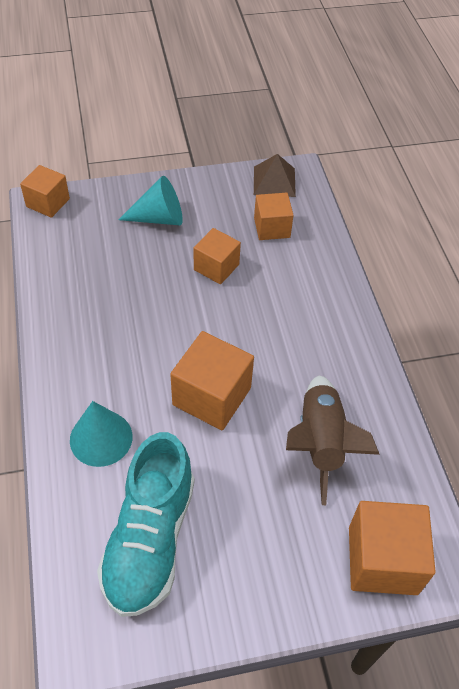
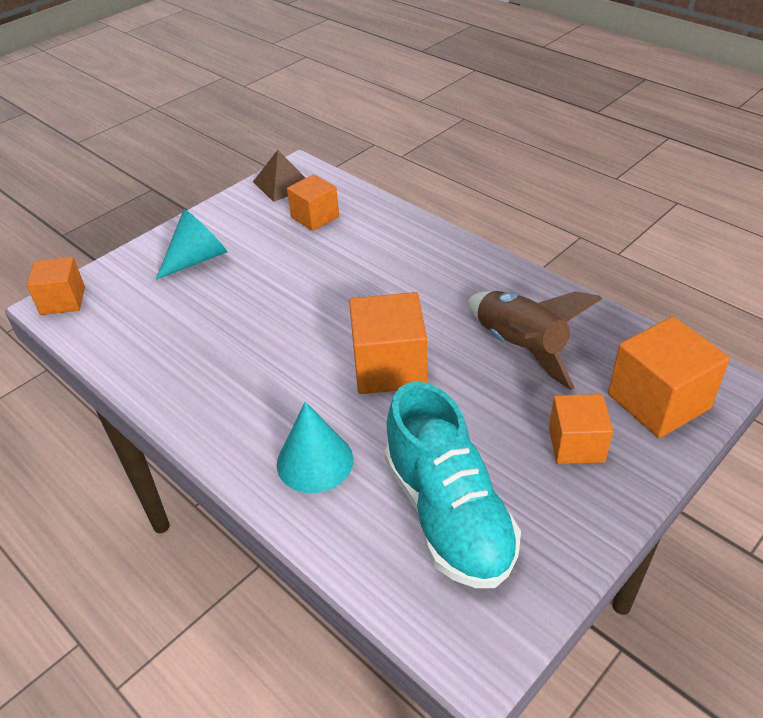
camera: 30 degrees left, 10 degrees down
(216, 267) = (292, 269): orange cube -> orange cube (576, 444)

